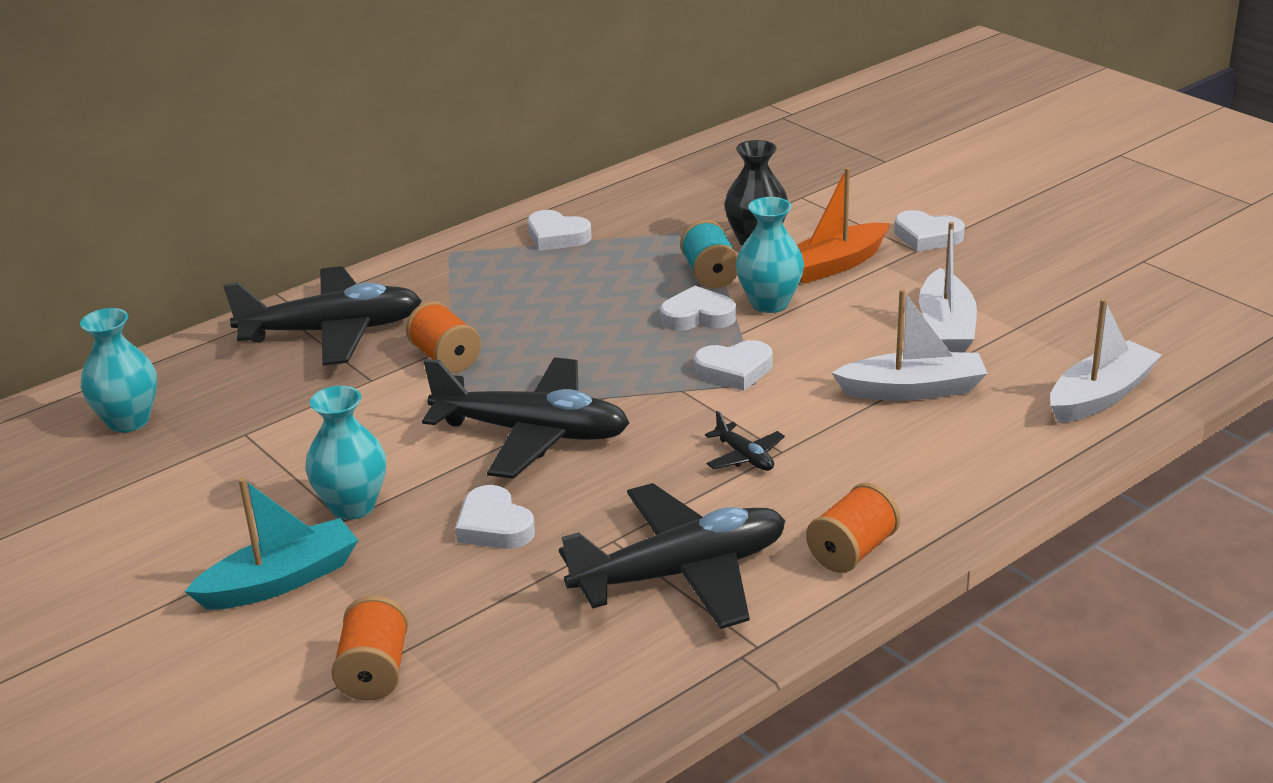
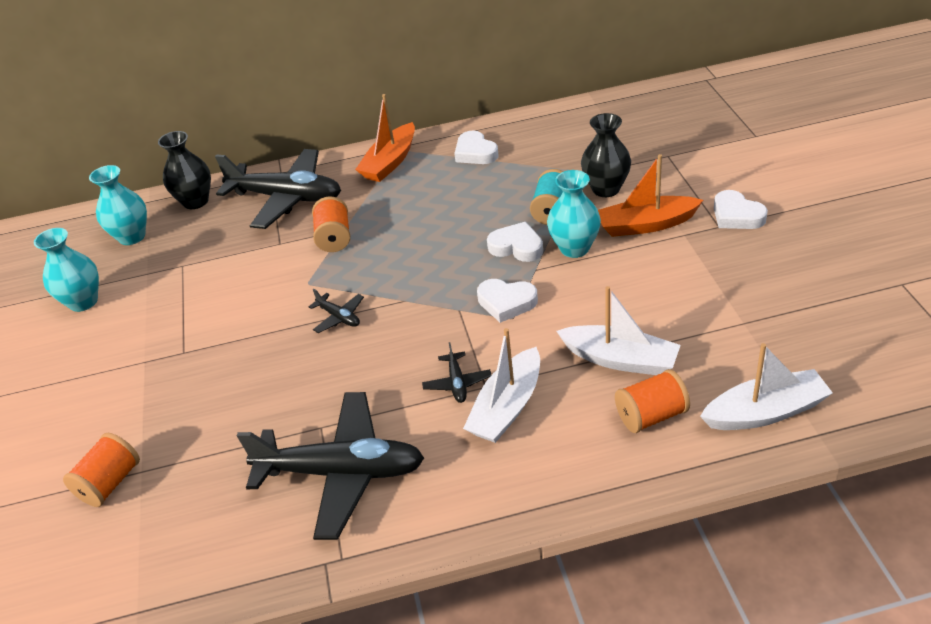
camera: 30 degrees right, 10 degrees up
(192, 363) = (195, 201): none -> black vase
(281, 581) = (116, 389): turquoise boat -> none
(352, 506) = (196, 343): turquoise vase -> turquoise vase (83, 302)
(448, 267) = (390, 162): none -> orange boat
(494, 526) = (260, 388): white heart -> none
(532, 433) = (339, 317): black plane -> black plane, size x0.42
(852, 551) = (467, 497): orange spool -> orange spool (651, 416)
(946, 327) = (689, 307): white boat -> white boat (507, 407)

